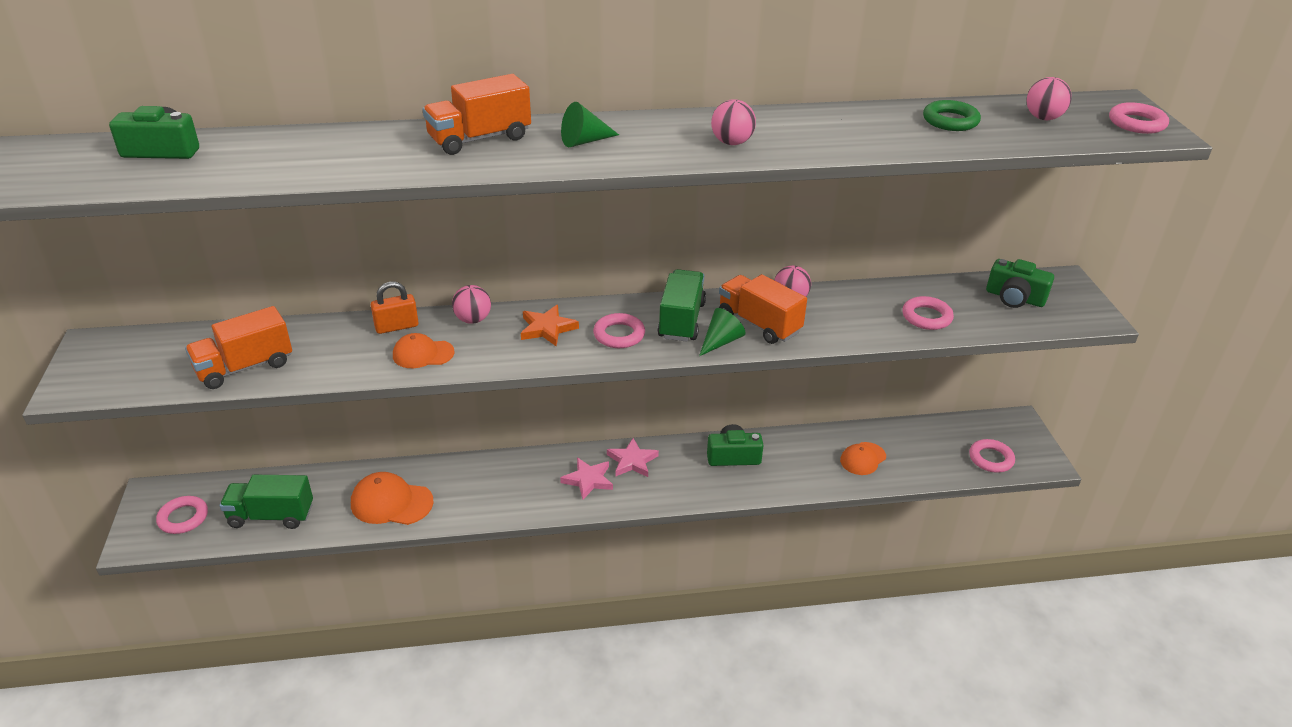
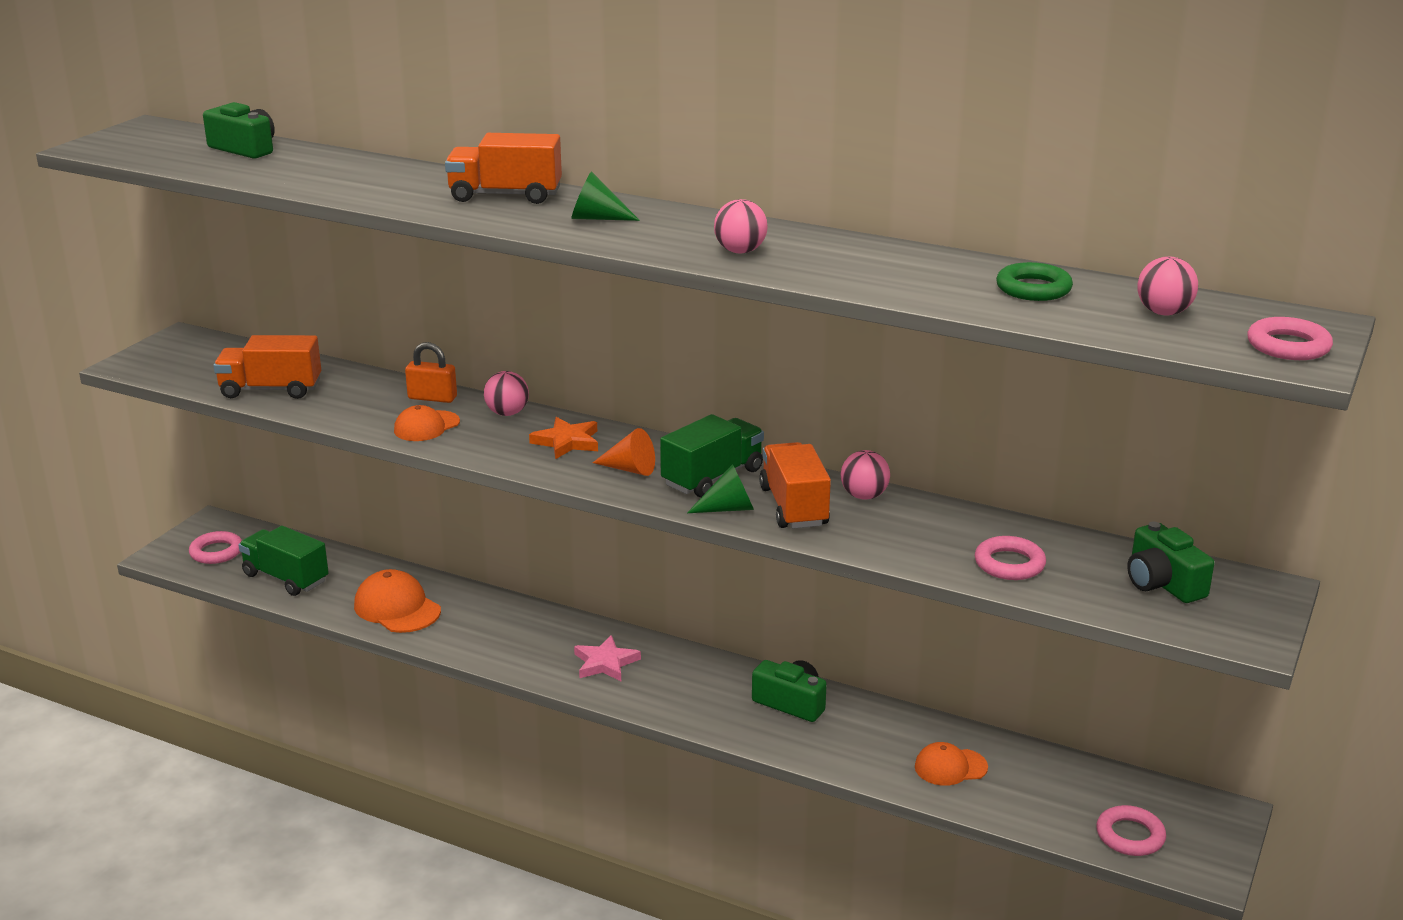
camera: 35 degrees right, 10 degrees down
(423, 354) = (426, 426): orange cap -> orange cap turned 75 degrees counterclockwise
(619, 335) = (630, 469): pink ring -> orange cone
(632, 461) = (672, 664): pink star -> none

